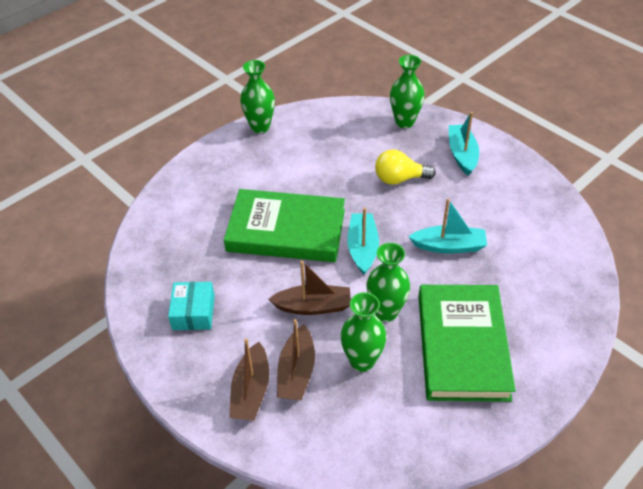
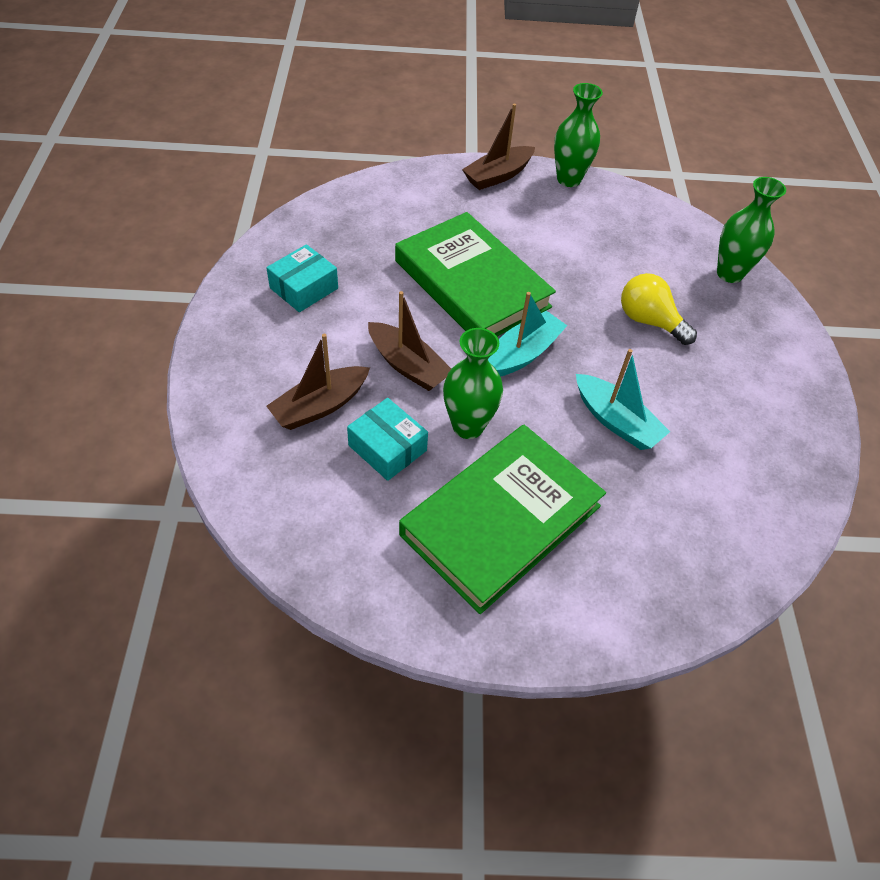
camera: 40 degrees right, 5 degrees up
(251, 390) = (264, 388): brown boat -> brown boat (498, 176)
(362, 361) = (387, 448): green vase -> turquoise box
(462, 154) = (754, 349): turquoise boat -> none

